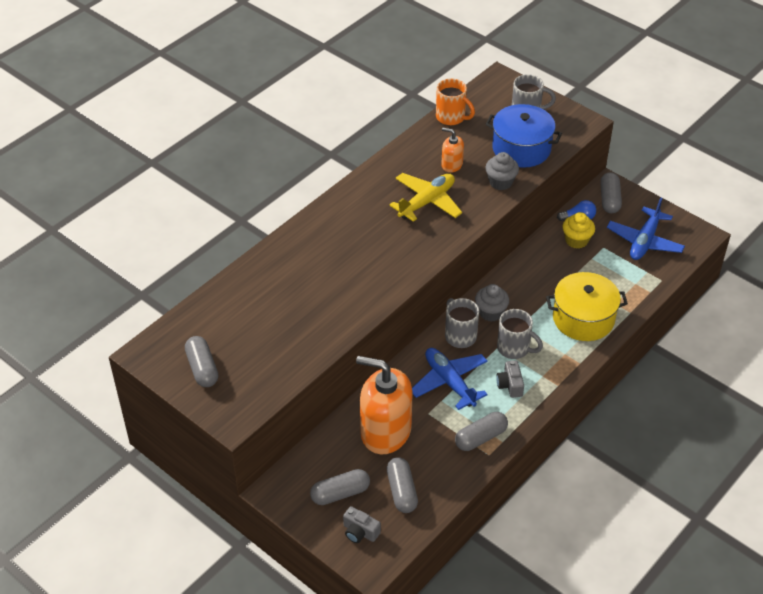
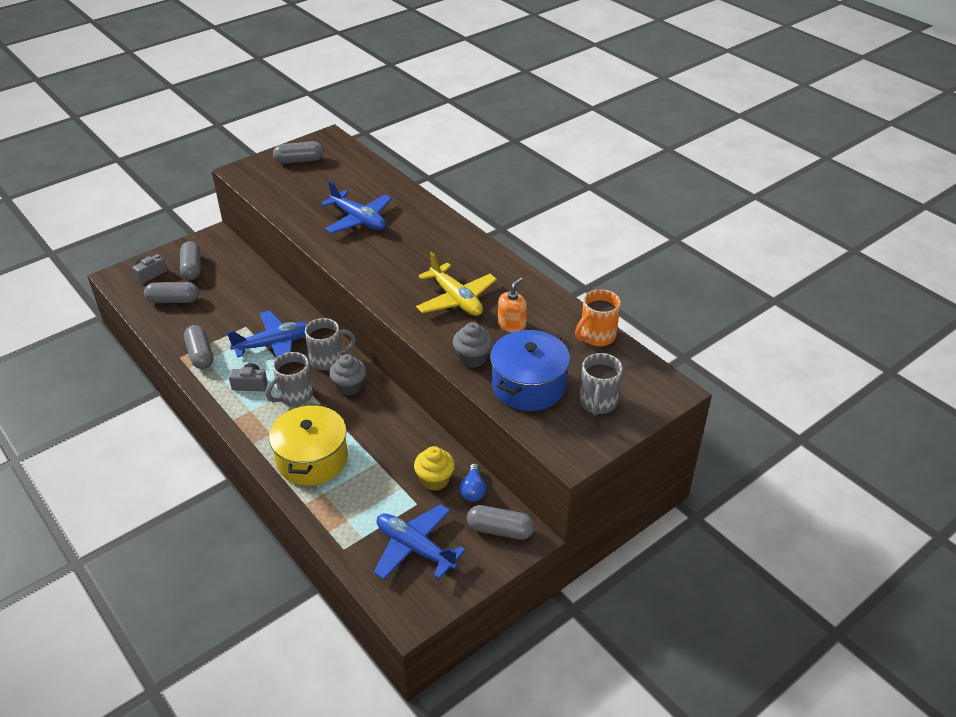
camera: 100 degrees right, 5 degrees down
(316, 291) = (358, 220): none -> blue plane
(385, 431) = (239, 298): orange soap dispenser -> none

